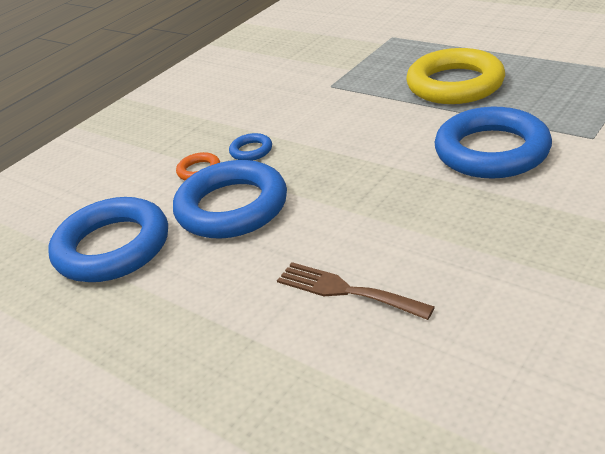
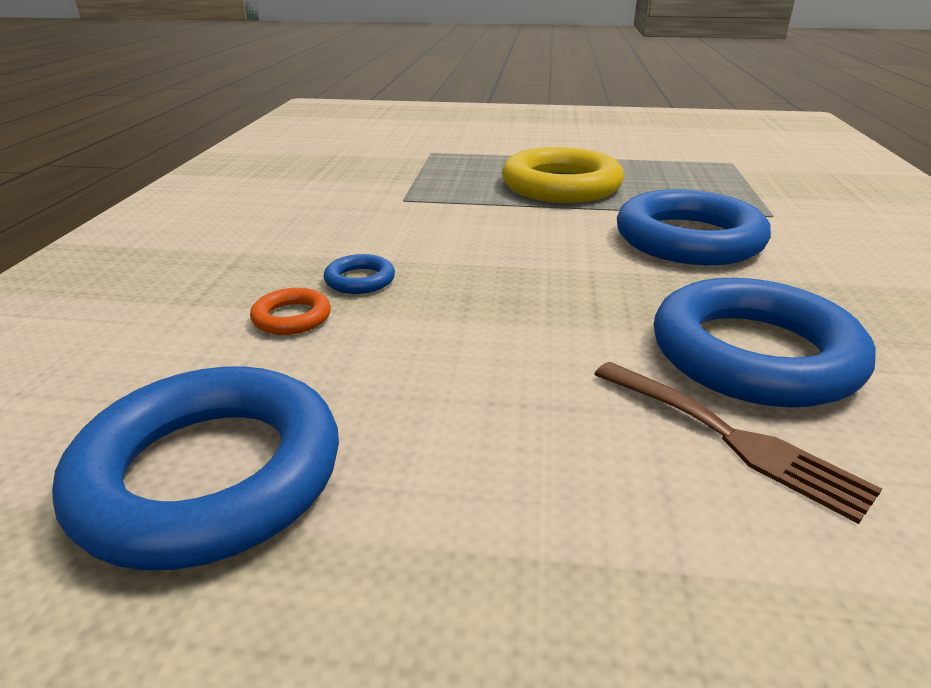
camera: 35 degrees left, 5 degrees down
(232, 207) = (404, 358): blue ring -> blue ring (753, 354)
(346, 290) = (732, 438): brown fork -> brown fork turned 135 degrees counterclockwise

